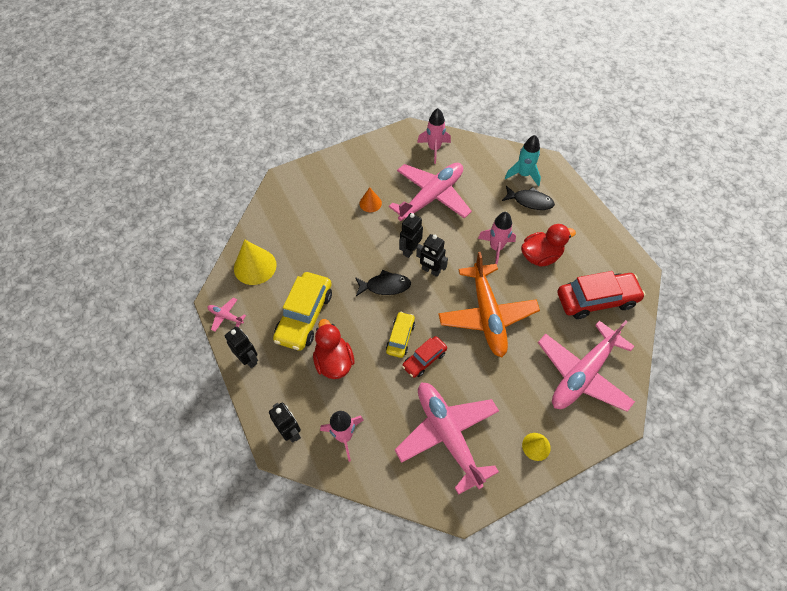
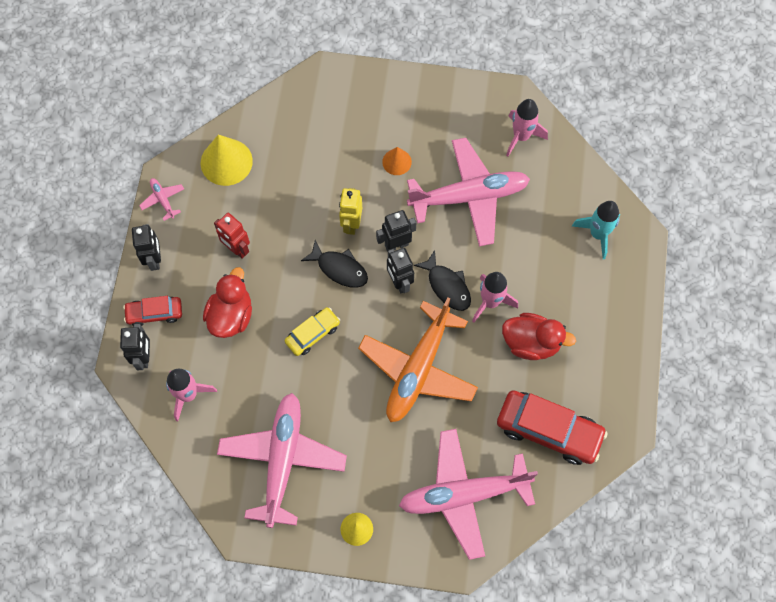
camera: 35 degrees right, 10 degrees up
(304, 316) = (237, 249): yellow car -> red robot
(371, 255) = (351, 224): none -> yellow robot
(424, 359) = (318, 372): red car -> red car (154, 313)
(530, 201) = (576, 271): black fish -> black fish (447, 286)

